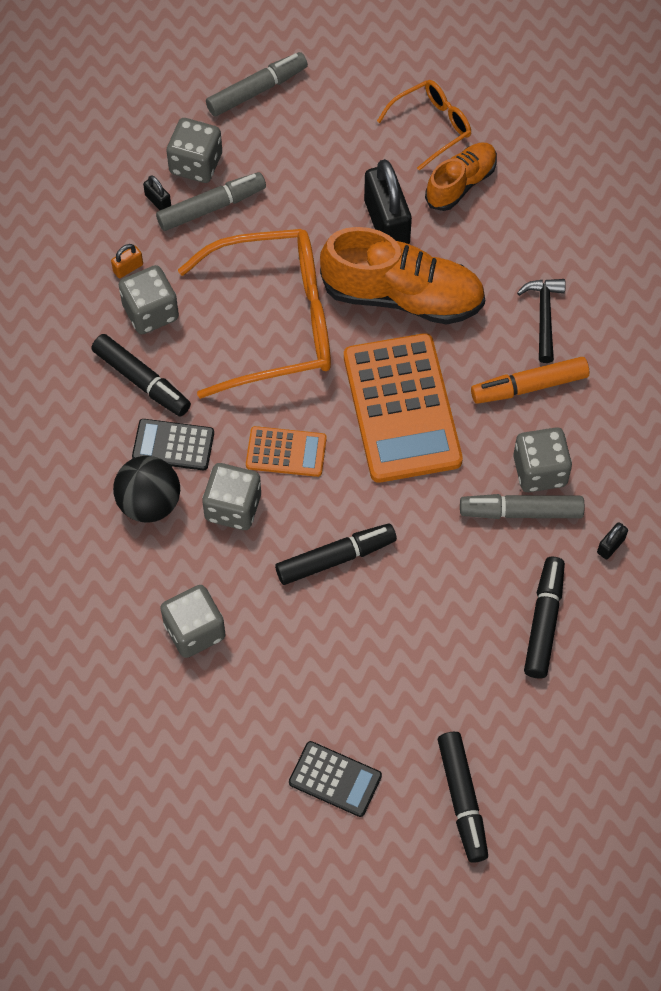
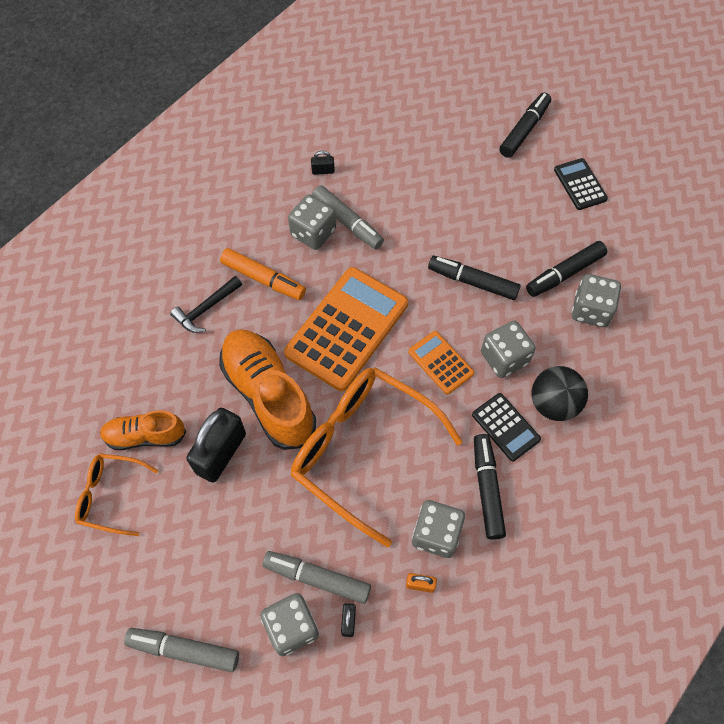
camera: 135 degrees left, 0 degrees up
(543, 622) = (398, 166): black marker -> black marker (565, 273)

